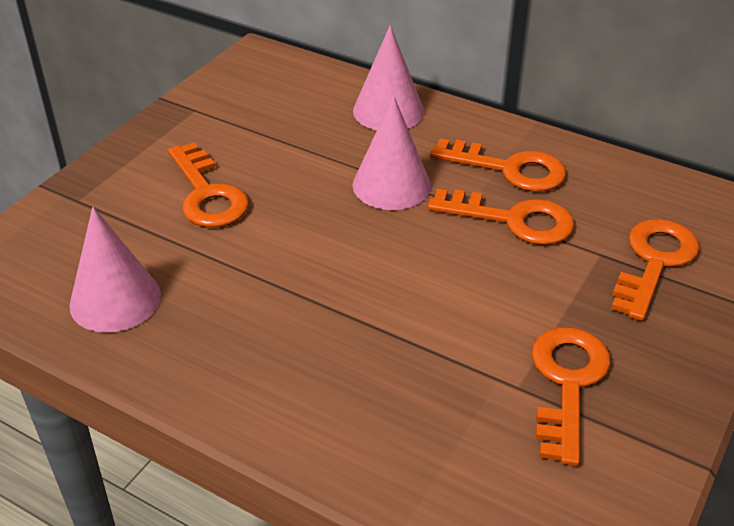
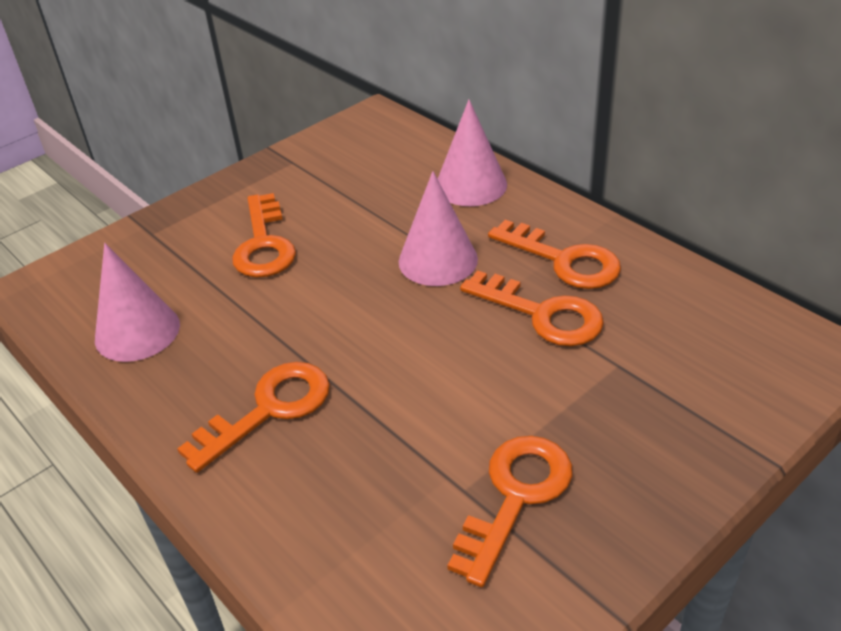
camera: 20 degrees right, 0 degrees up
(654, 262) = (672, 384): orange key -> orange key (269, 409)

